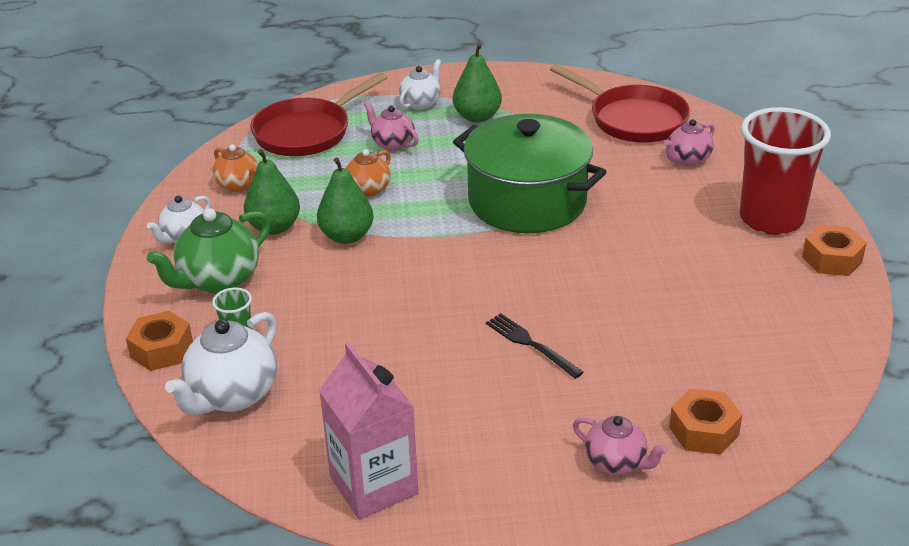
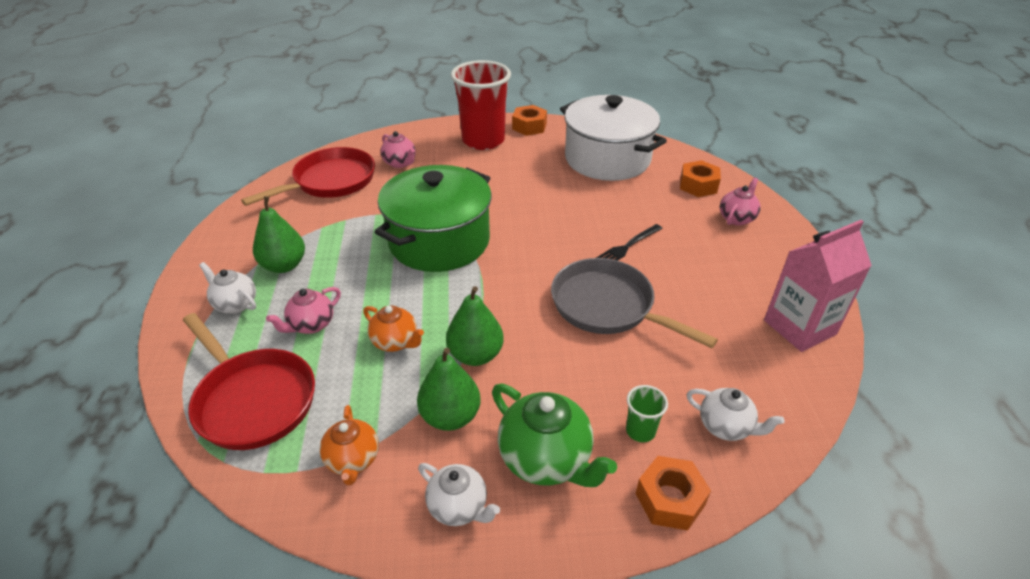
camera: 90 degrees left, 5 degrees up
(232, 396) = (725, 427): white teapot -> white teapot, size x0.61
(239, 185) = (353, 460): orange teapot -> orange teapot turned 120 degrees clockwise
(415, 323) = (608, 306): none -> grey pan
(756, 336) = (607, 159): none -> white pot

